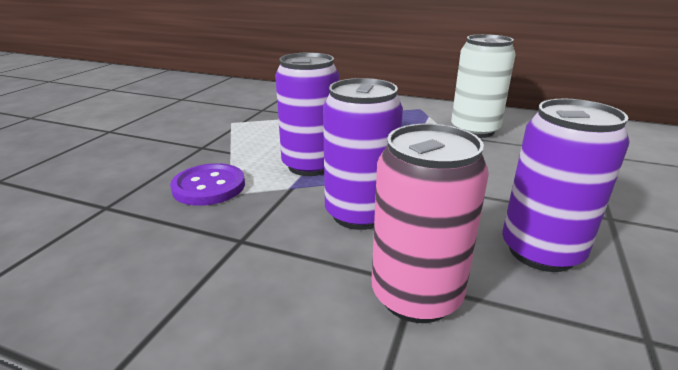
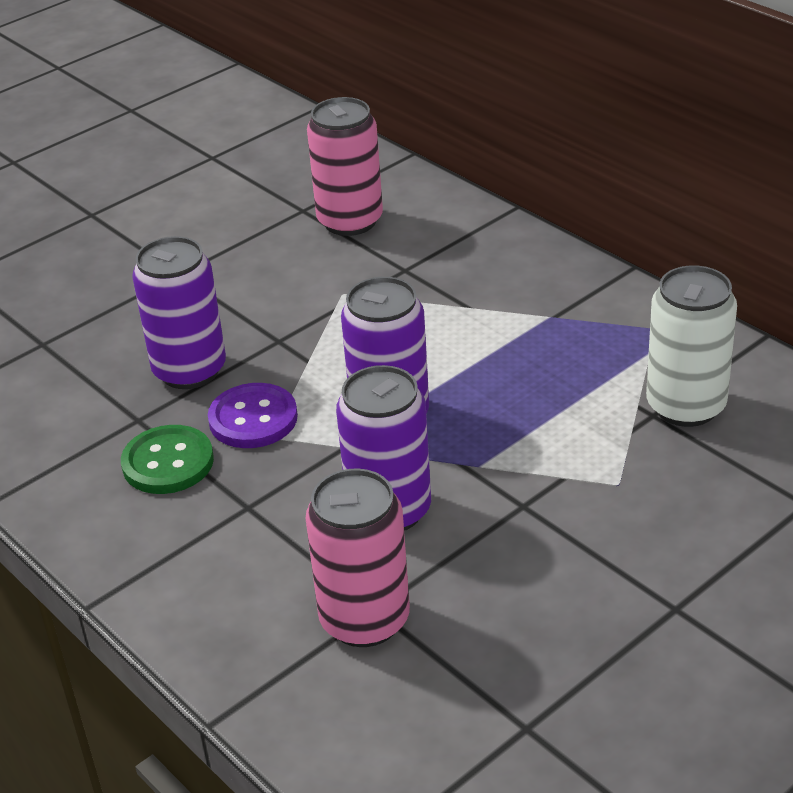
camera: 30 degrees right, 10 degrees up
(147, 228) = (168, 462): none -> green button
(214, 98) = (350, 221): none -> pink can
(541, 251) = (536, 619): purple can -> purple can (189, 370)

